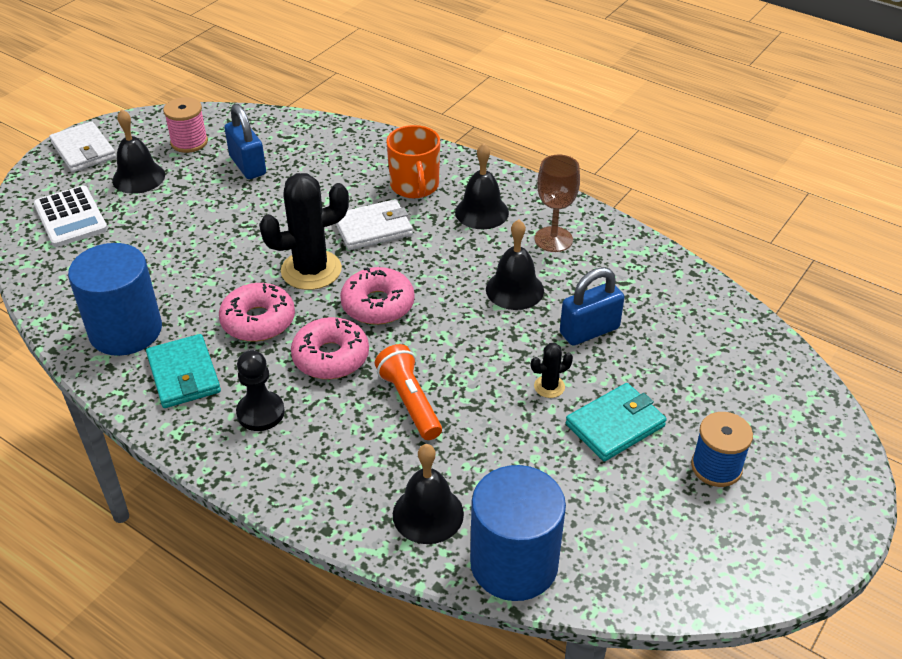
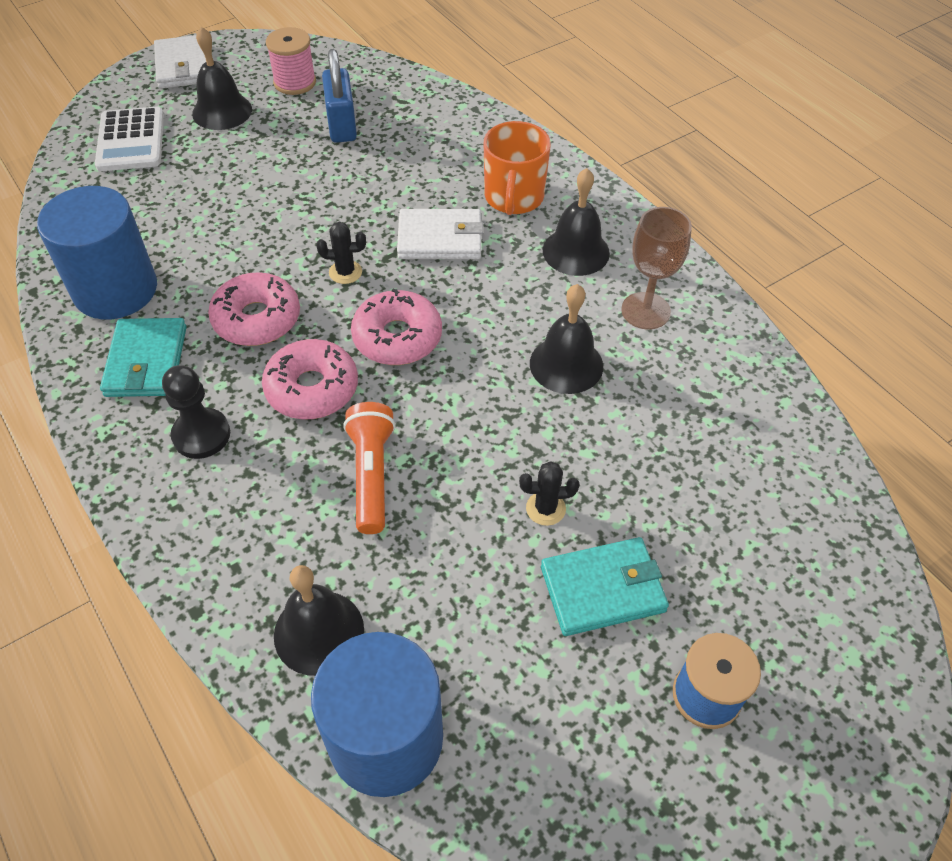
camera: 20 degrees right, 10 degrees up
(311, 270) = (345, 272): black cactus -> black cactus, size x0.46
(589, 331) = (632, 447): blue padlock -> none

